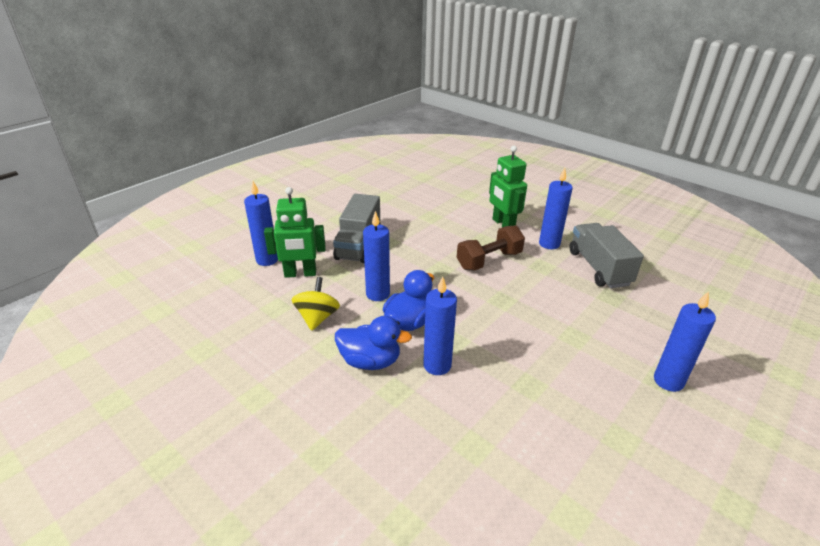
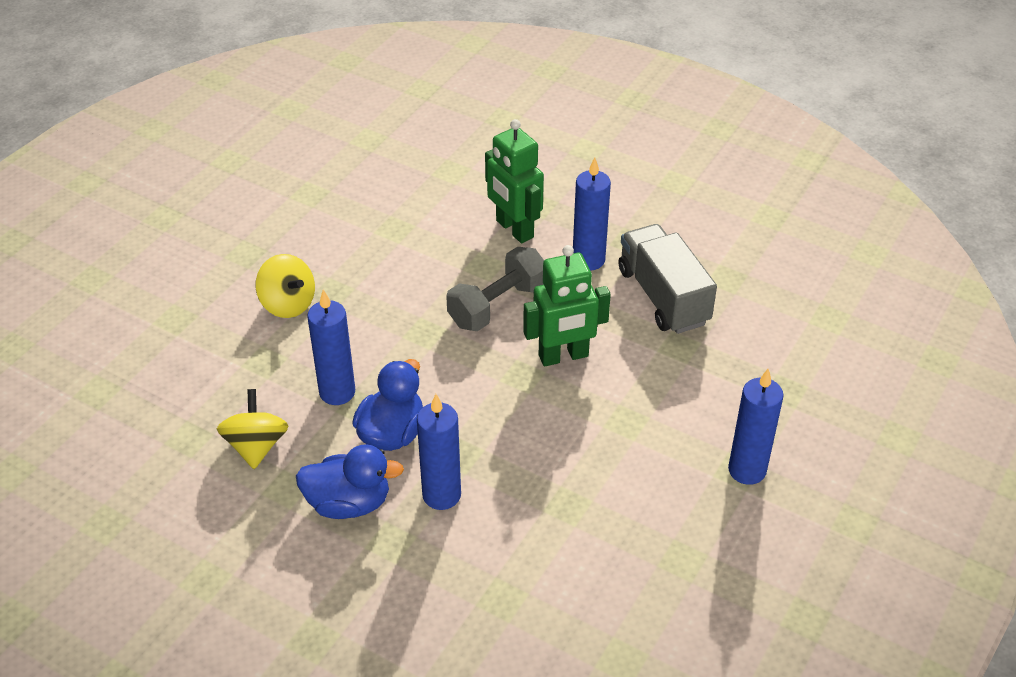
camera: 10 degrees left, 10 degrees up
(267, 260) = (148, 354): blue candle -> none
(300, 274) = (209, 373): green robot -> green robot (563, 356)
(358, 245) = (288, 304): grey truck -> yellow spinning top
(489, 260) = (497, 305): brown dumbbell -> grey dumbbell

